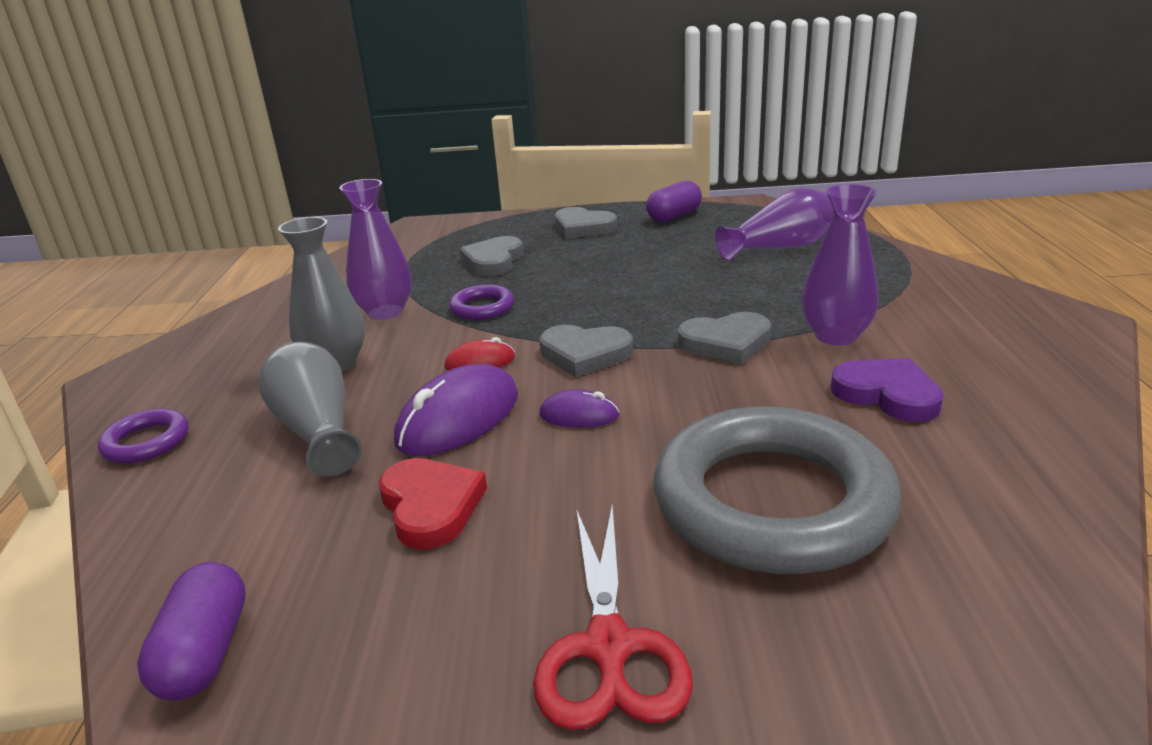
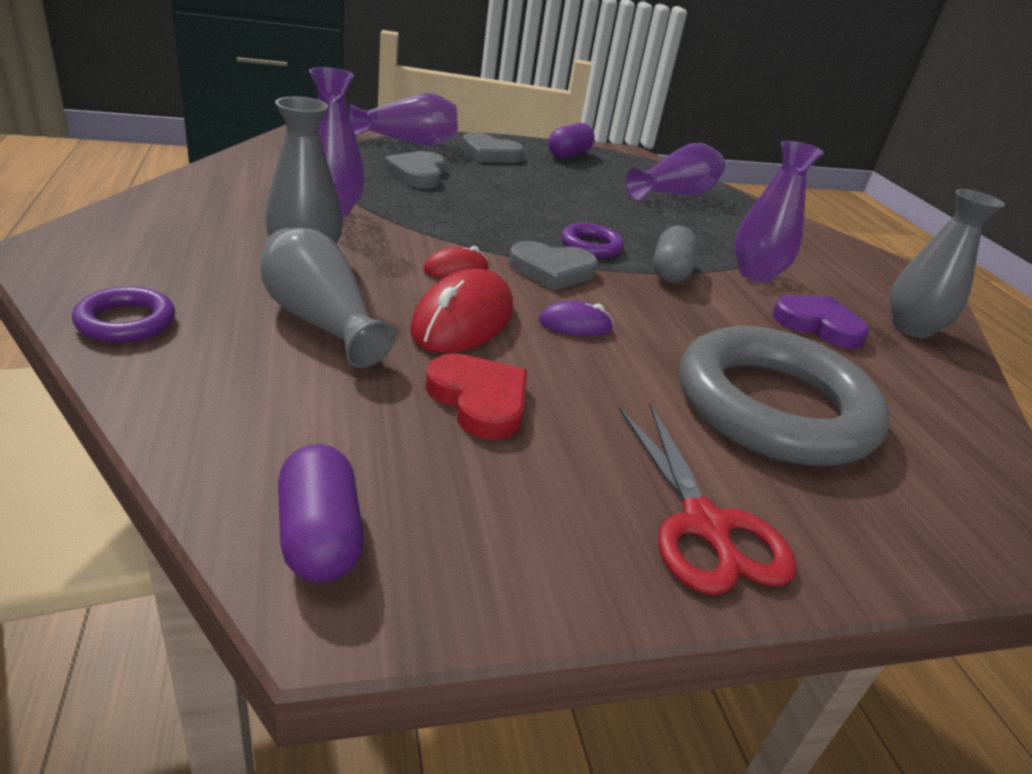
camera: 20 degrees left, 5 degrees up
(458, 419) = (463, 320): purple mouse -> red mouse
(482, 308) = (430, 218): purple ring -> purple ring (591, 246)
(501, 227) = (408, 142): none -> purple vase
(726, 343) = (670, 272): grey heart -> grey capsule
(1022, 389) = (911, 328): none -> grey vase

